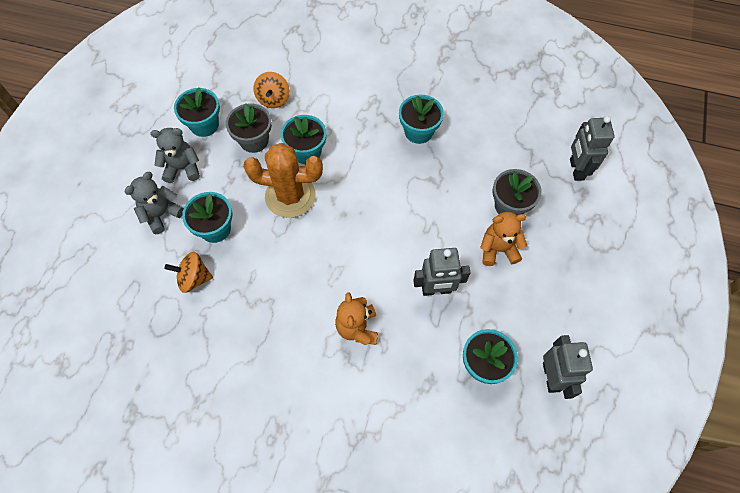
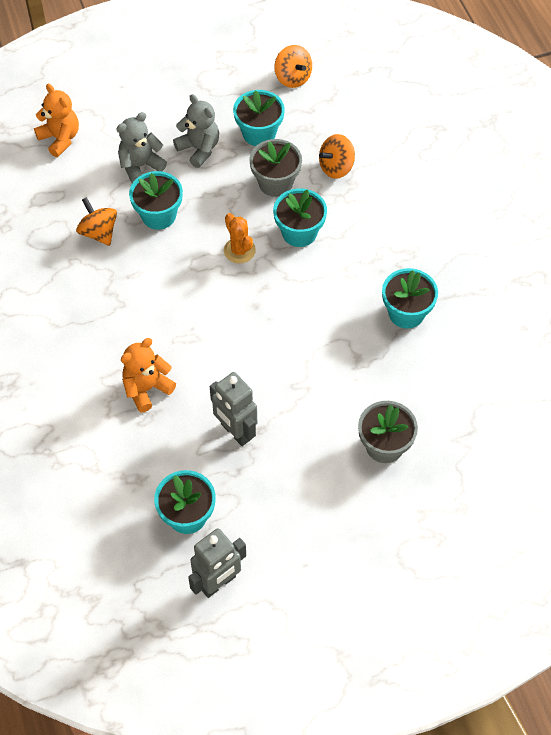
camera: 55 degrees right, 5 degrees down
(161, 214) = (140, 166): grey teddy bear -> grey teddy bear turned 45 degrees counterclockwise
(178, 78) = (293, 78): none -> orange spinning top
(290, 196) = (239, 250): orange cactus -> orange cactus, size x0.54
(498, 249) = (323, 462): orange teddy bear -> orange teddy bear (60, 138)
(576, 169) = (485, 486): grey robot -> none

